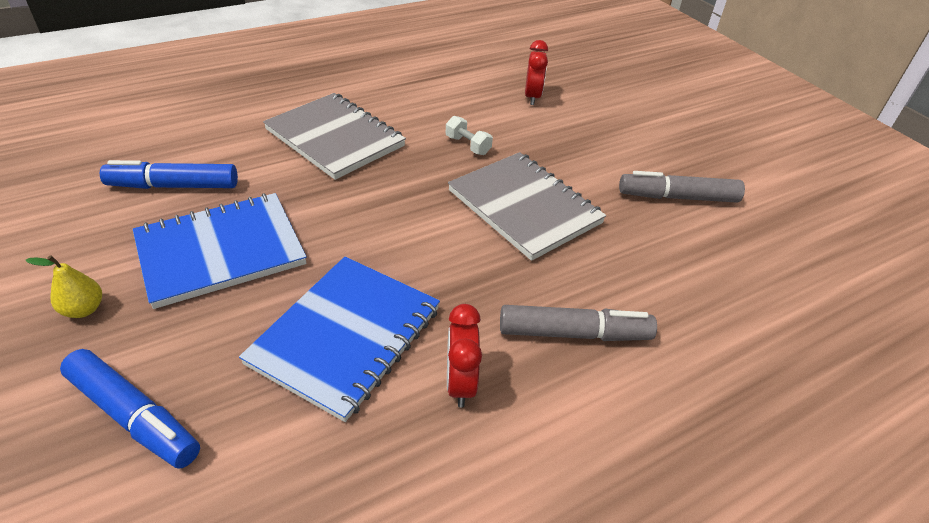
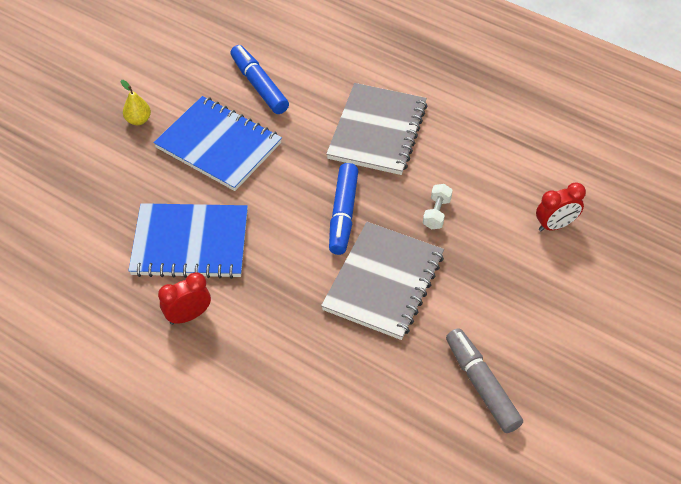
camera: 65 degrees right, 10 degrees up
(134, 416) = (88, 187): blue marker -> blue marker (343, 214)
(574, 333) = (267, 361): grey marker -> none

